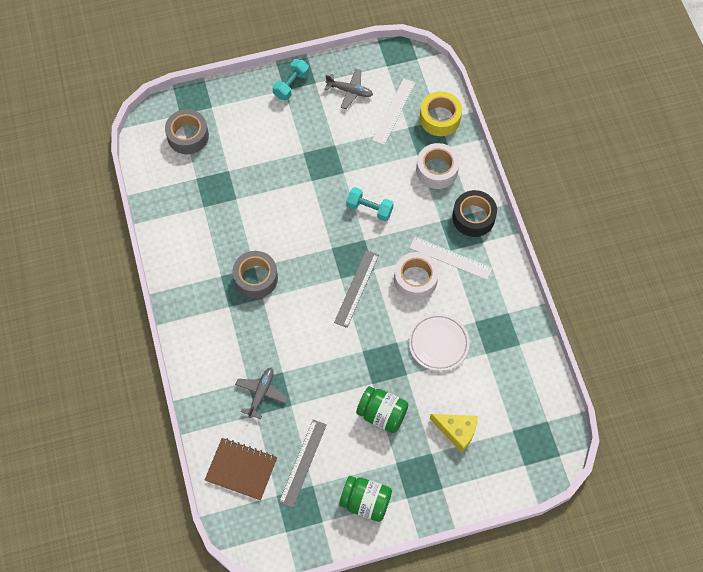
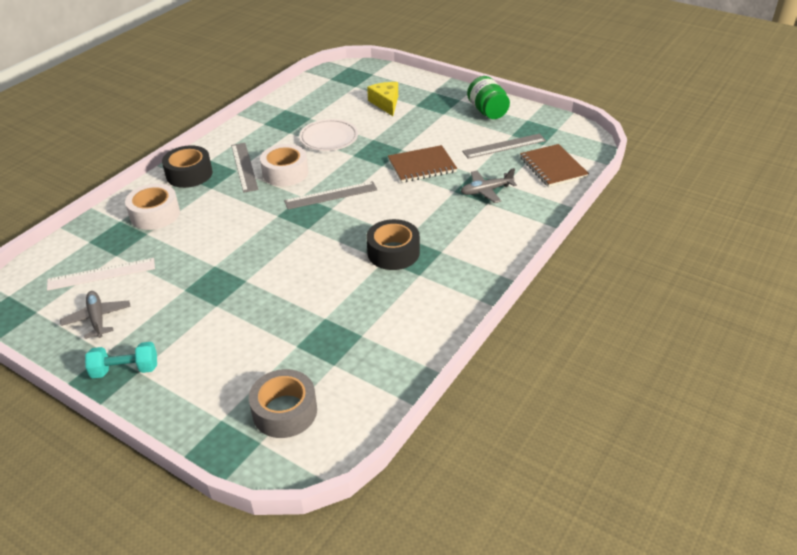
camera: 130 degrees left, 25 degrees down
(256, 278) = (393, 252): grey tape -> black tape
(334, 378) = (422, 166): none -> brown notebook
(369, 209) = (240, 229): turquoise dumbbell -> none
(382, 414) = (418, 134): green jar -> none
(440, 118) = (86, 242): yellow tape -> none
(450, 258) = (244, 167): white ruler -> grey ruler

